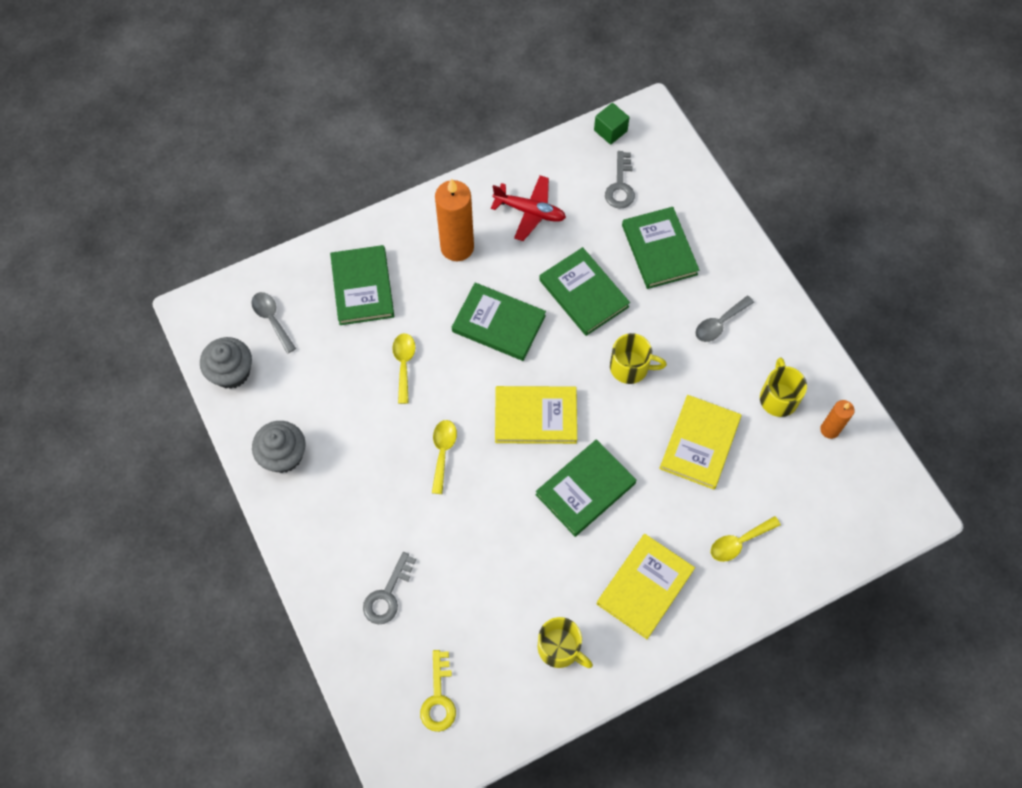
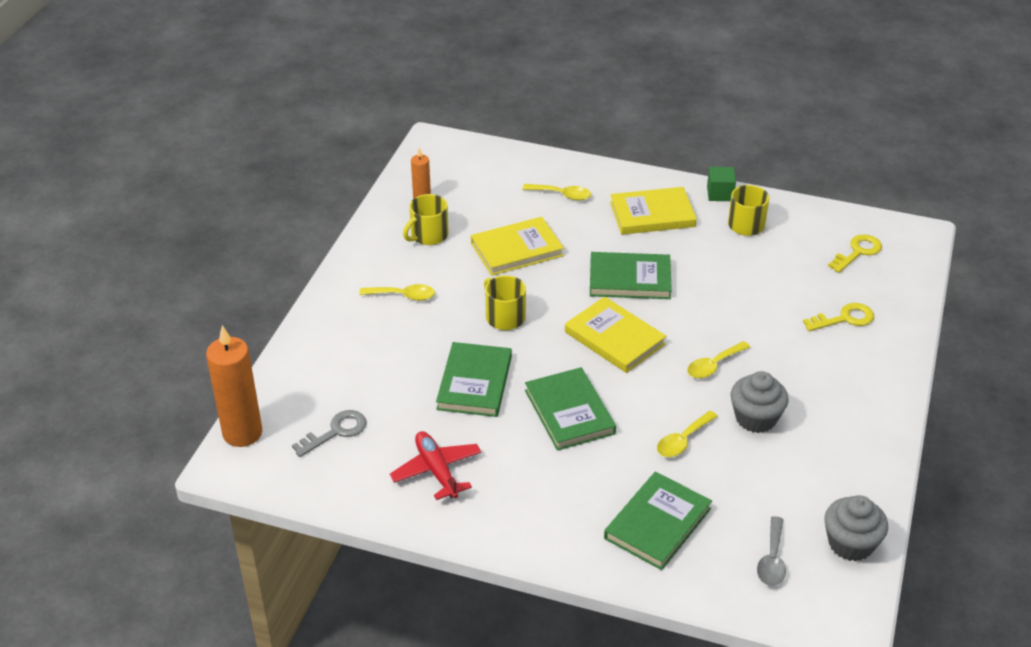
camera: 135 degrees left, 25 degrees down
(283, 455) = (854, 450): grey cupcake -> grey cupcake (755, 418)
(387, 595) = (844, 318): grey key -> yellow key
(457, 247) = (535, 491): orange candle -> orange candle (242, 433)
(610, 130) = (278, 479): green cube -> green cube (720, 194)
(659, 250) = (375, 367): green book -> none
(719, 324) = (403, 296): grey spoon -> yellow spoon

